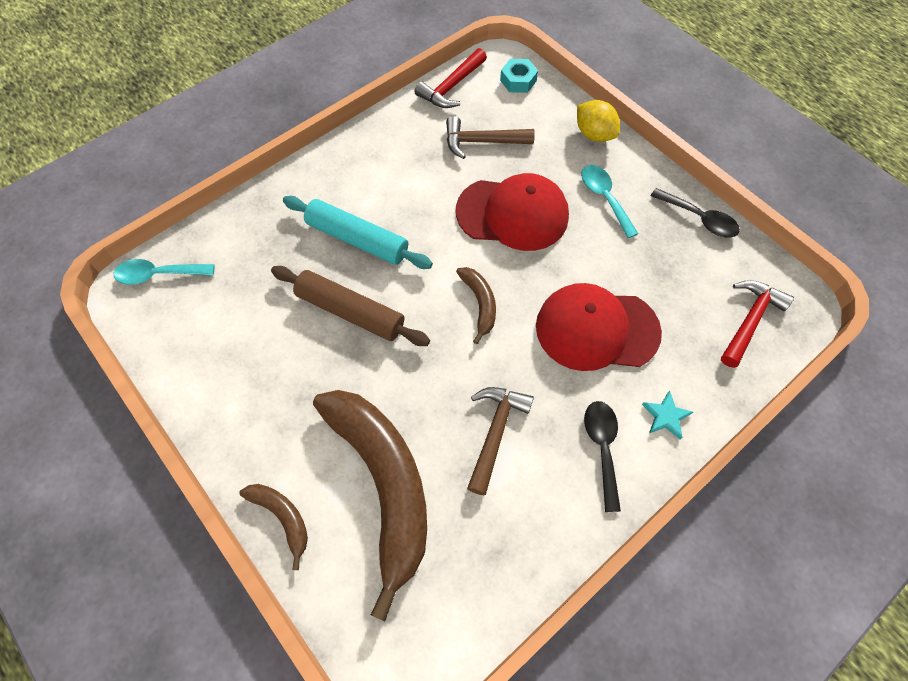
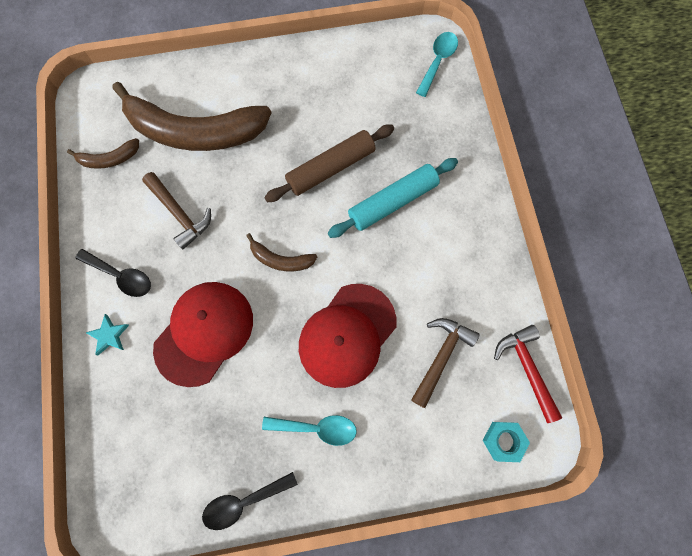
camera: 120 degrees right, 10 degrees up
(282, 517) = (214, 70): brown banana -> brown banana (109, 159)
(594, 134) = (394, 471): yellow lemon -> none
(749, 320) = (129, 464): red hammer -> none

